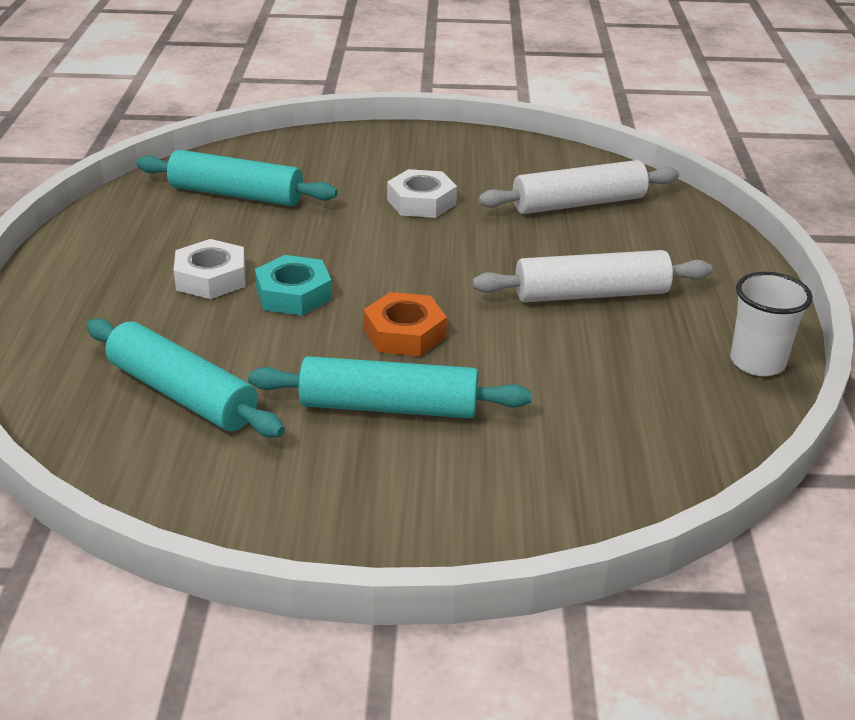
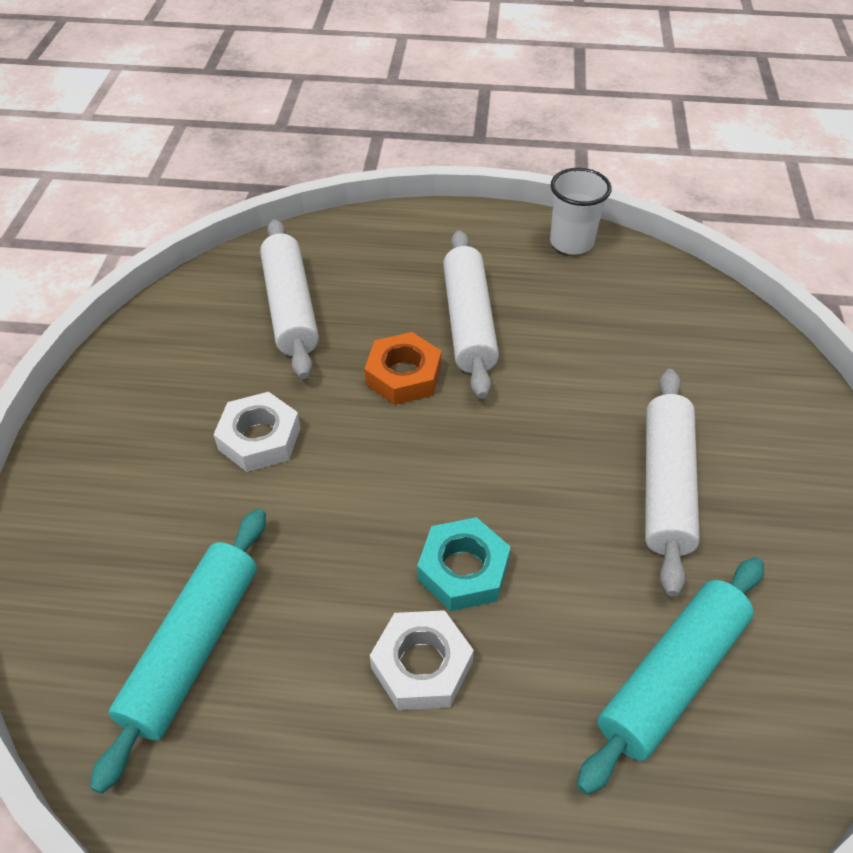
camera: 85 degrees left, 15 degrees up
(389, 407) = (665, 486): turquoise rolling pin -> white rolling pin
(404, 333) = (540, 468): orange nut -> orange nut (403, 375)

